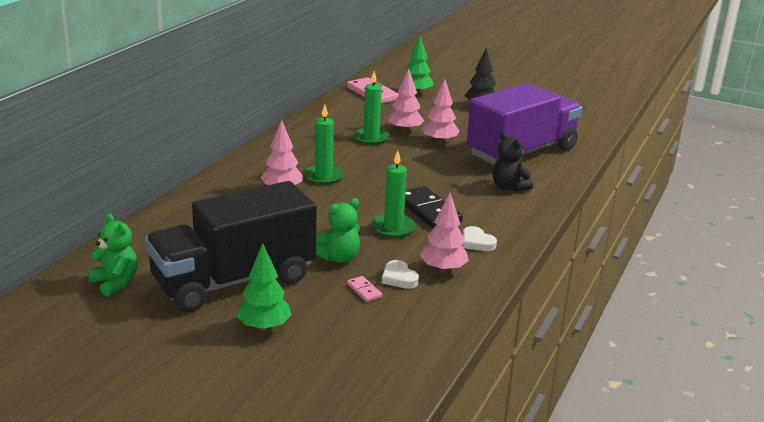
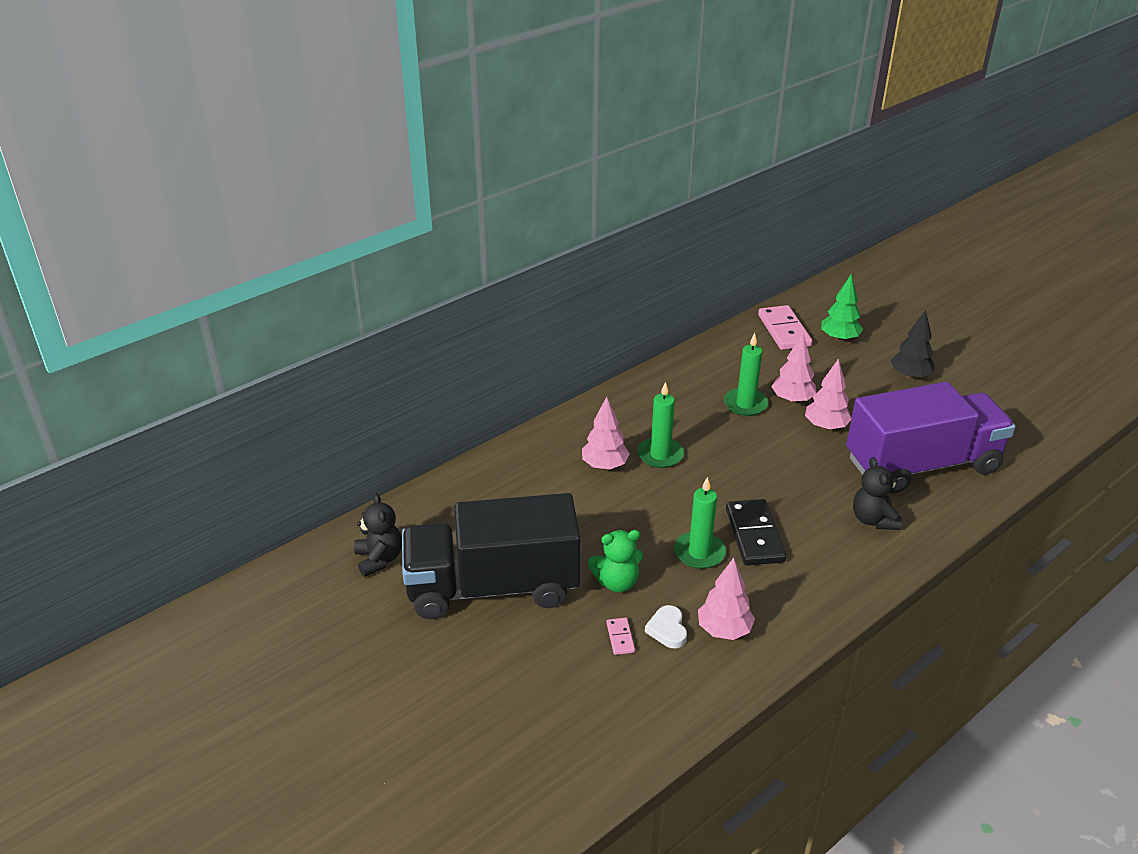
camera: 25 degrees right, 10 degrees up
(115, 283) = (379, 559): green teddy bear -> black teddy bear
(264, 327) = (492, 660): green tree -> none
(477, 242) = (785, 599): white heart -> none

